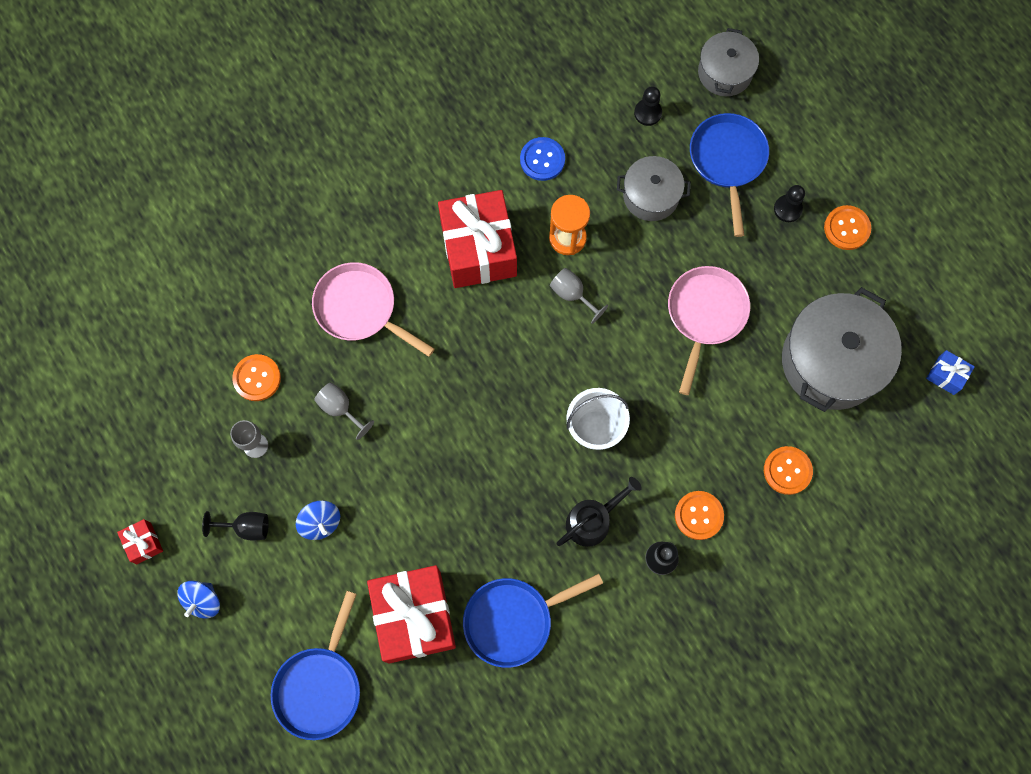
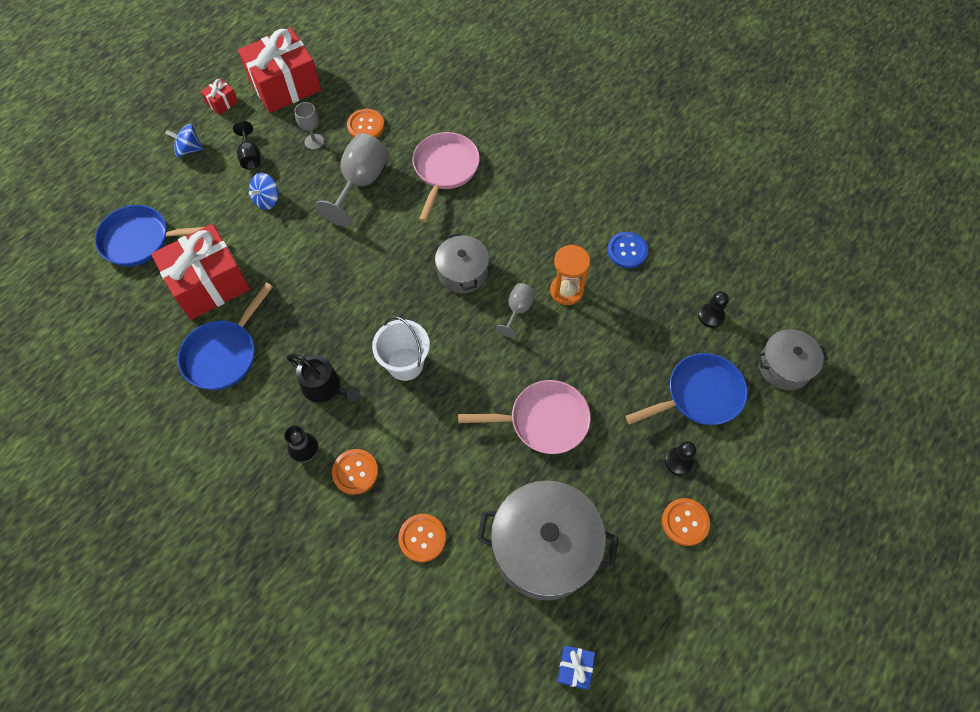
camera: 70 degrees right, 10 degrees down
(340, 409) = (360, 183): grey goblet -> grey goblet, size x1.83
(478, 249) = (528, 231): red gift -> red gift (285, 85)
(513, 620) = (224, 354): blue pan -> blue pan turned 105 degrees counterclockwise
(651, 196) = (635, 342): grey pot -> grey pot (462, 272)

